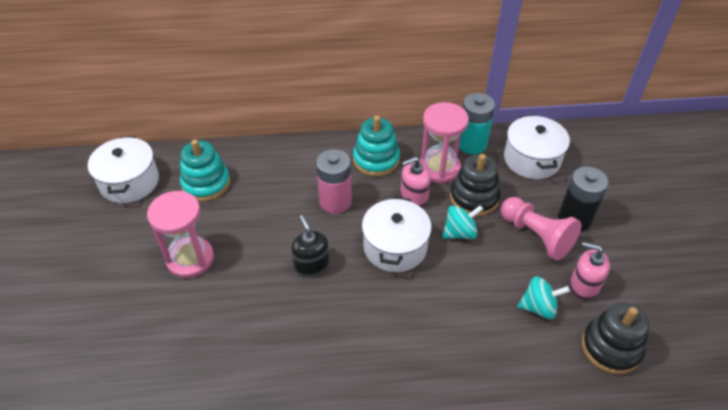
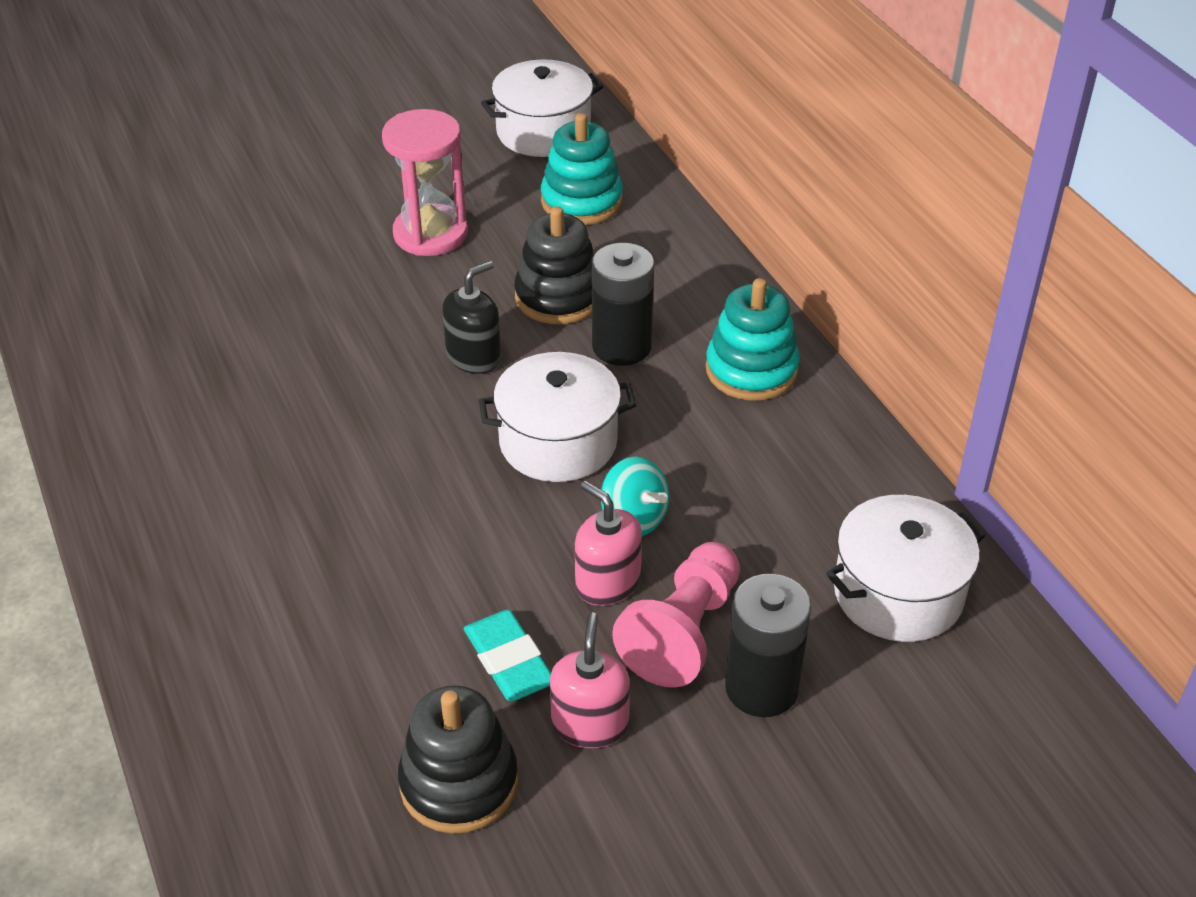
camera: 70 degrees right, 5 degrees down
(335, 201) = (621, 346): pink battery -> black battery
(414, 197) = (687, 439): pink soap dispenser -> pink soap dispenser (607, 583)
(439, 168) = (783, 458): pink hourglass -> none
(471, 144) = (881, 491): turquoise battery -> none
(474, 198) = (733, 522): black stacking toy -> black stacking toy (558, 297)
(539, 307) = (509, 660): turquoise spinning top -> turquoise eraser

